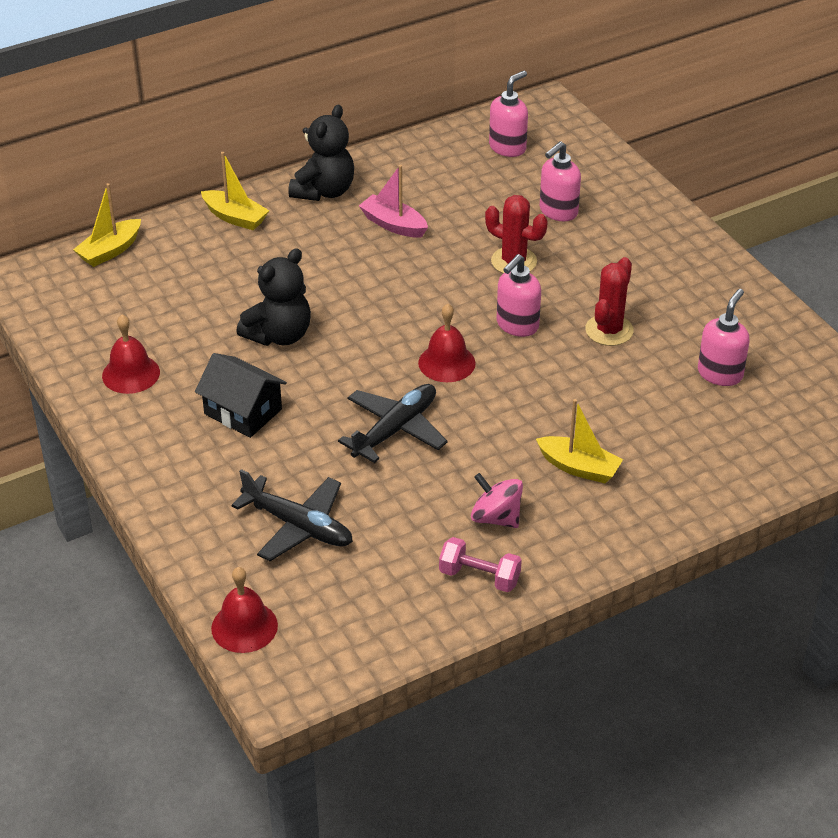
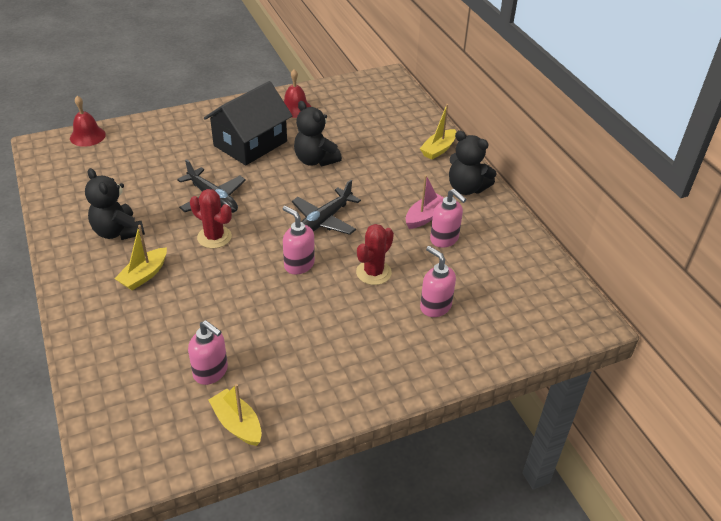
camera: 95 degrees right, 0 degrees up
(110, 251) = (408, 104): yellow boat -> yellow boat (237, 424)
(243, 411) = (250, 143): black house -> black house, size x1.60
(298, 526) = (149, 157): black plane -> black plane (324, 220)
(446, 363) = (269, 226): red bell -> none
(479, 577) = (74, 219): pink dumbbell -> none
(496, 517) = (118, 232): pink spinning top -> black teddy bear
(507, 147) = (526, 288): pink soap dispenser -> pink soap dispenser (444, 239)
(609, 330) = (281, 313): red cactus -> red cactus (214, 237)

